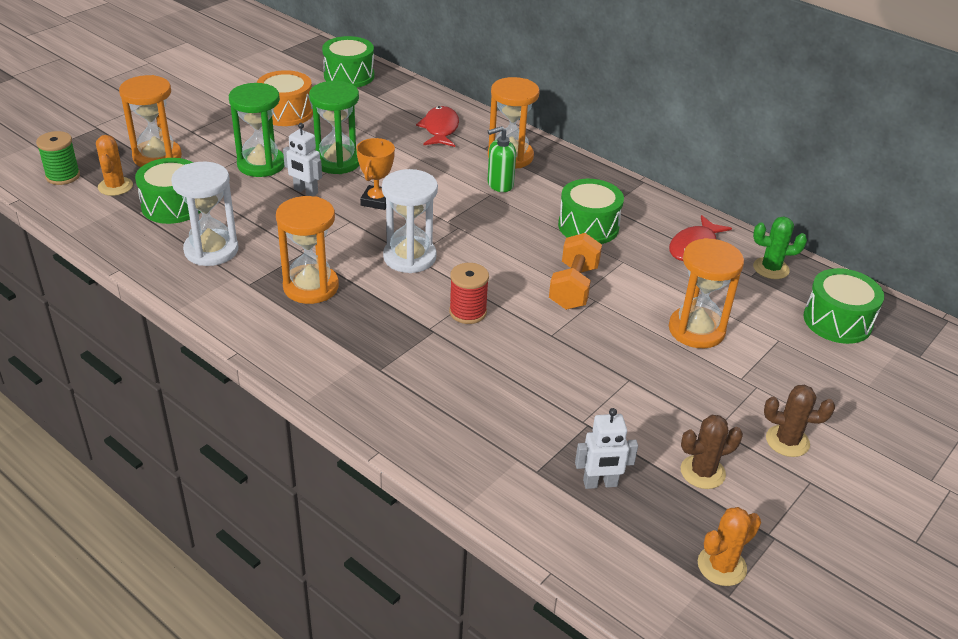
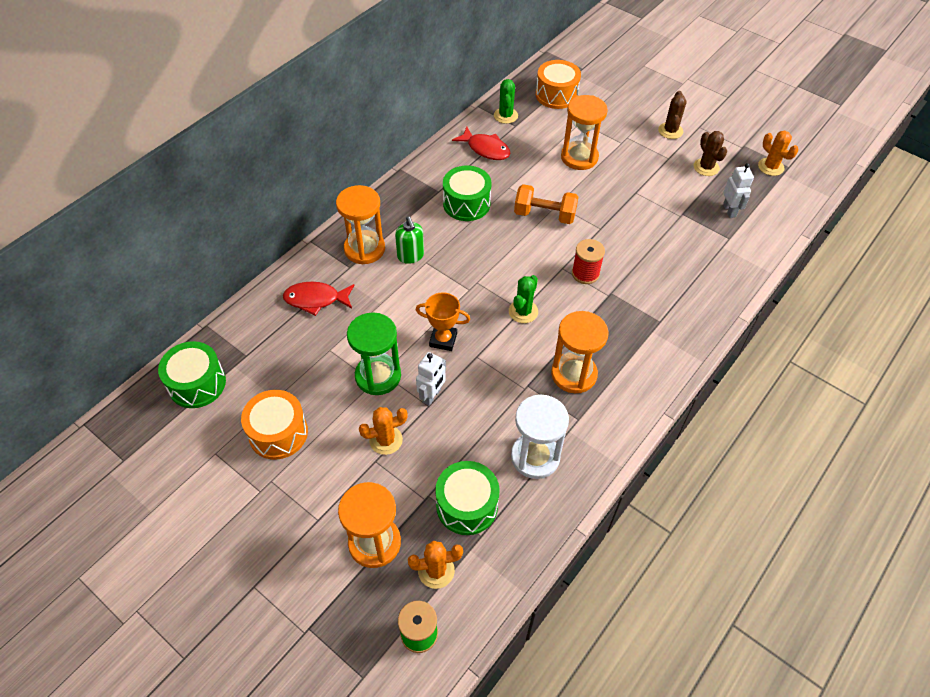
camera: 90 degrees left, 15 degrees up
(261, 164) = (386, 440): green hourglass -> orange cactus
(409, 257) = (523, 311): white hourglass -> green cactus
(837, 321) = (556, 95): green drum -> orange drum

